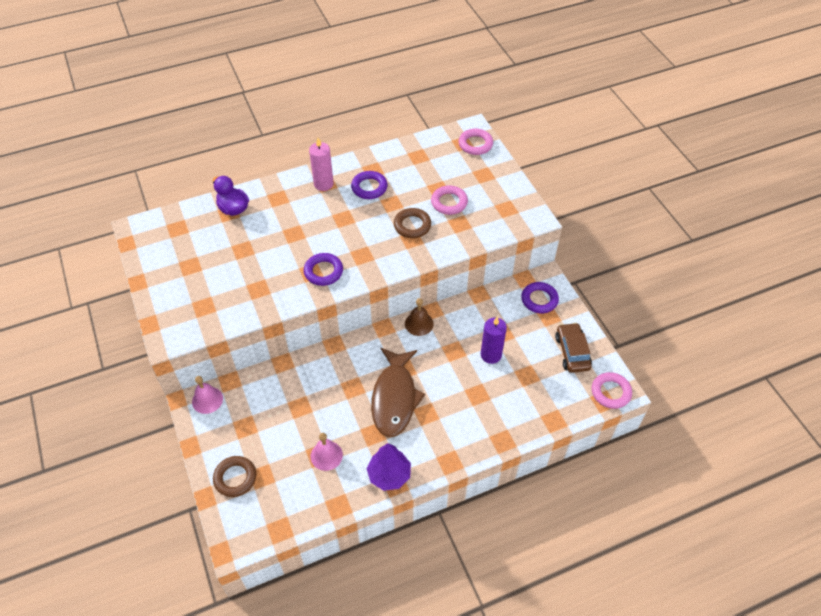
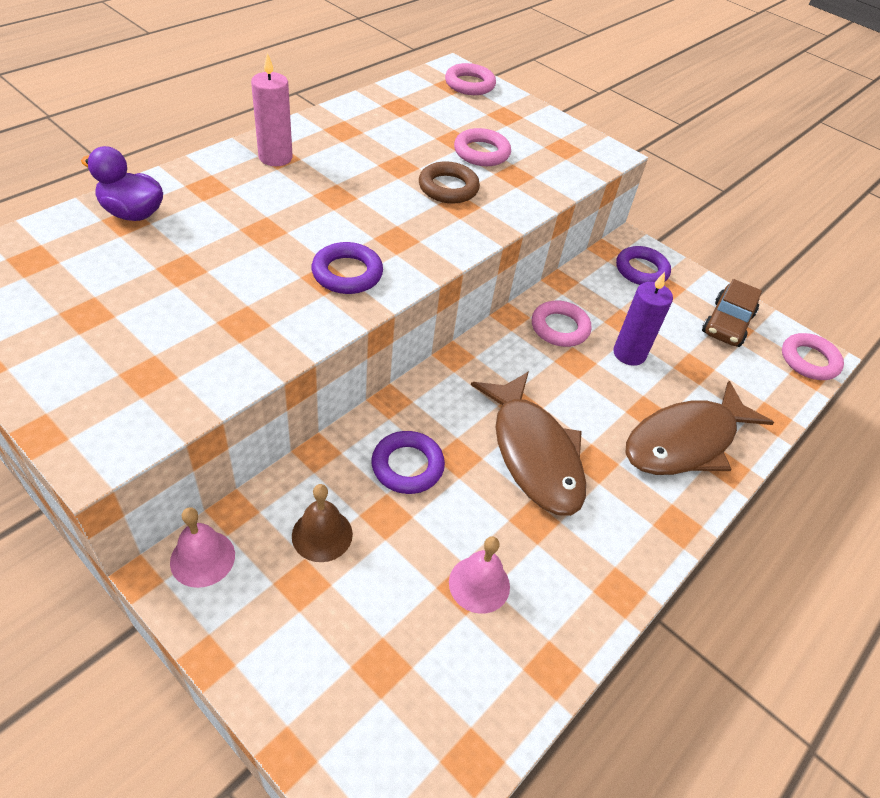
camera: 30 degrees left, 5 degrees down
(235, 478) = (331, 690): brown ring -> none
(369, 187) = (351, 152): purple ring -> purple ring (407, 466)
(389, 475) = (601, 579): purple tree -> none
(419, 323) = (502, 337): brown bell -> brown bell (322, 534)
(458, 326) = (559, 328): none -> pink ring
(488, 418) = (685, 441): none -> brown fish
(572, 352) = (727, 323): brown car -> brown car turned 120 degrees counterclockwise

